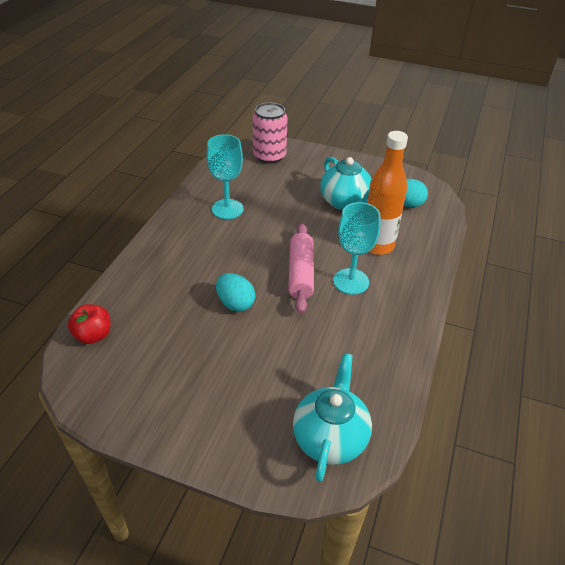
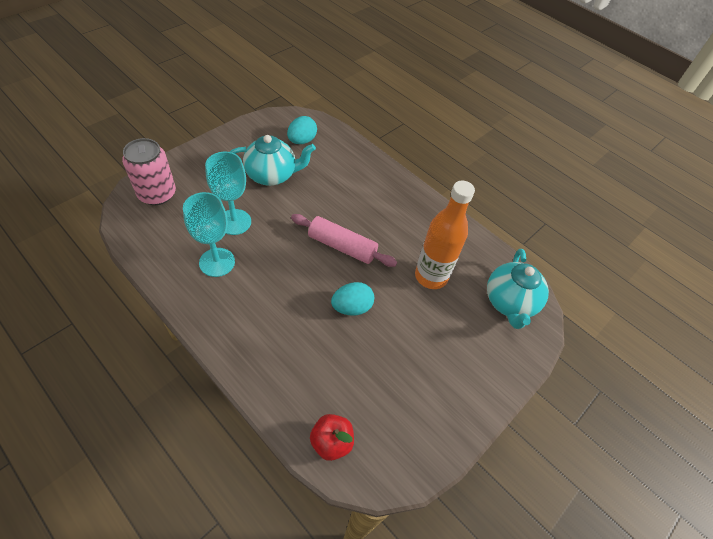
camera: 70 degrees left, 10 degrees up
(330, 437) = (509, 303): turquoise teapot -> turquoise teapot turned 120 degrees counterclockwise
(351, 281) = (369, 219): turquoise goblet -> turquoise goblet (234, 222)
(377, 245) = (339, 183): orange bottle -> orange bottle (431, 276)

